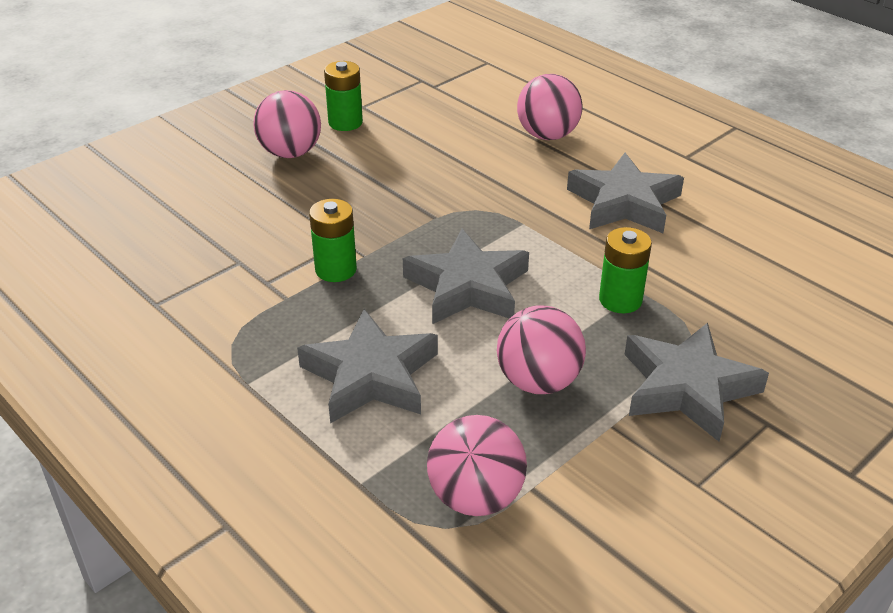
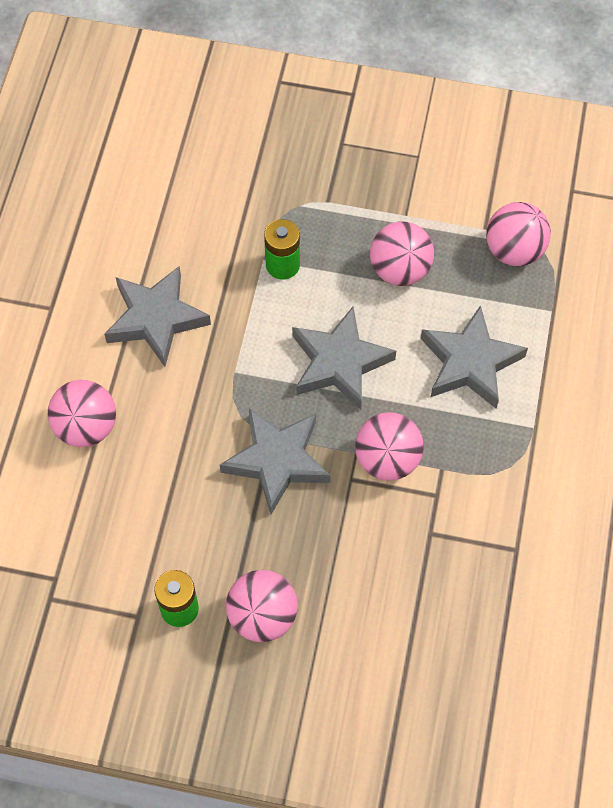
camera: 125 degrees left, 25 degrees up
(336, 269) = (387, 459): green battery -> pink ball
(687, 388) = (342, 192): grey star -> grey star (277, 461)

